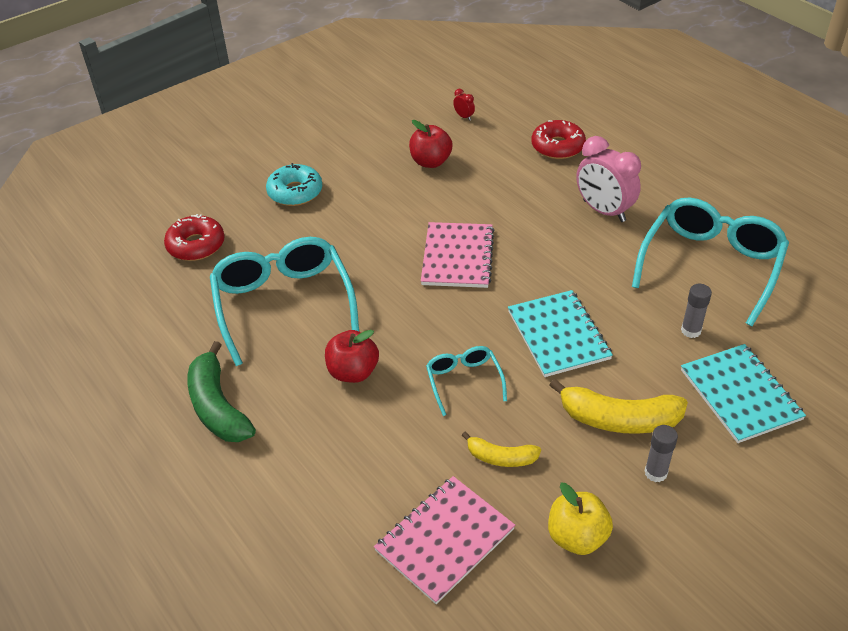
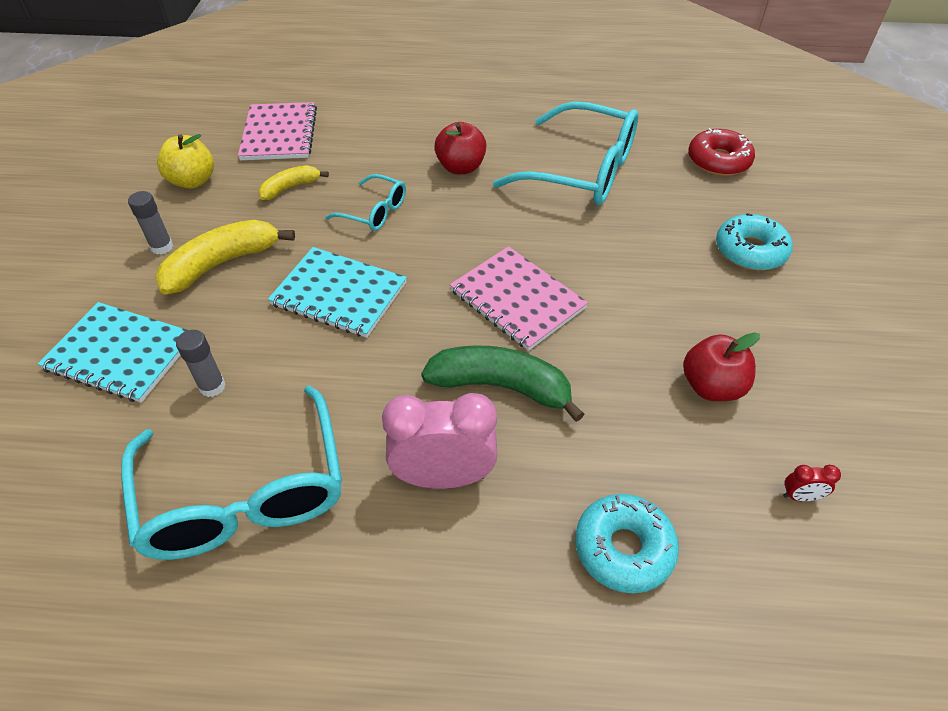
camera: 130 degrees right, 5 degrees up
(218, 407) = (510, 103): green banana -> green banana (501, 386)
(557, 147) = (623, 548): red donut -> turquoise donut

